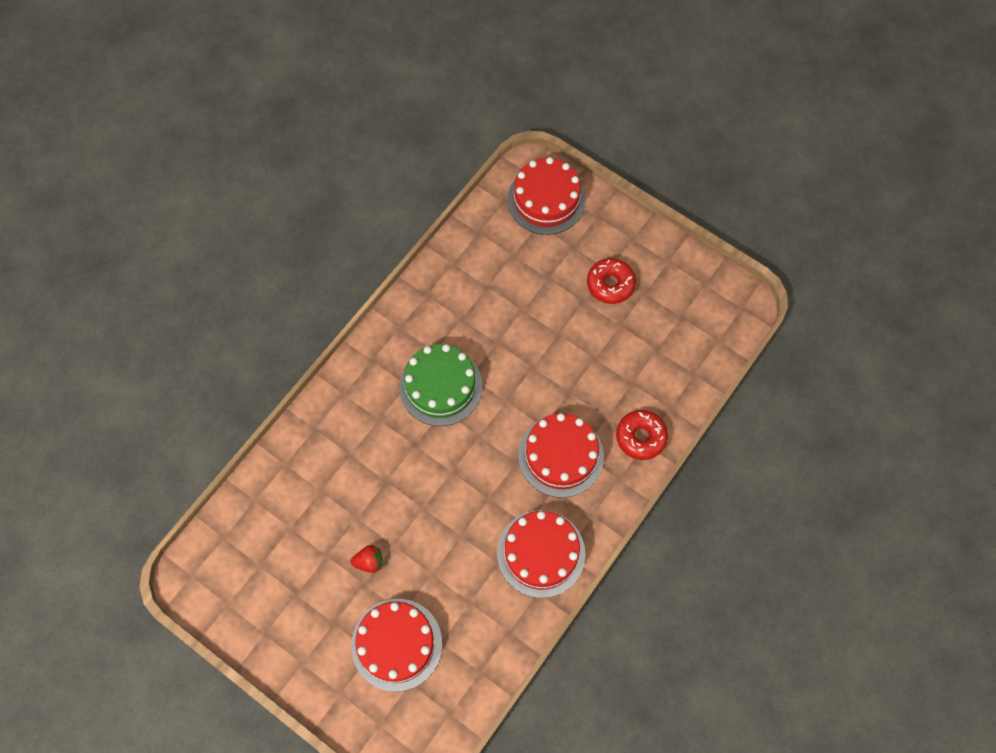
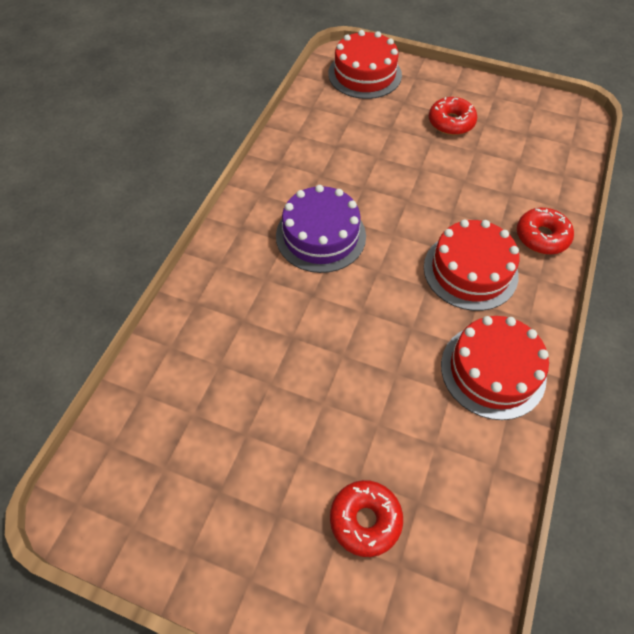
camera: 15 degrees left, 10 degrees down
(369, 562) = (299, 429): red strawberry -> none
(396, 644) = (365, 520): red cake -> red donut
(440, 386) = (321, 236): green cake -> purple cake

